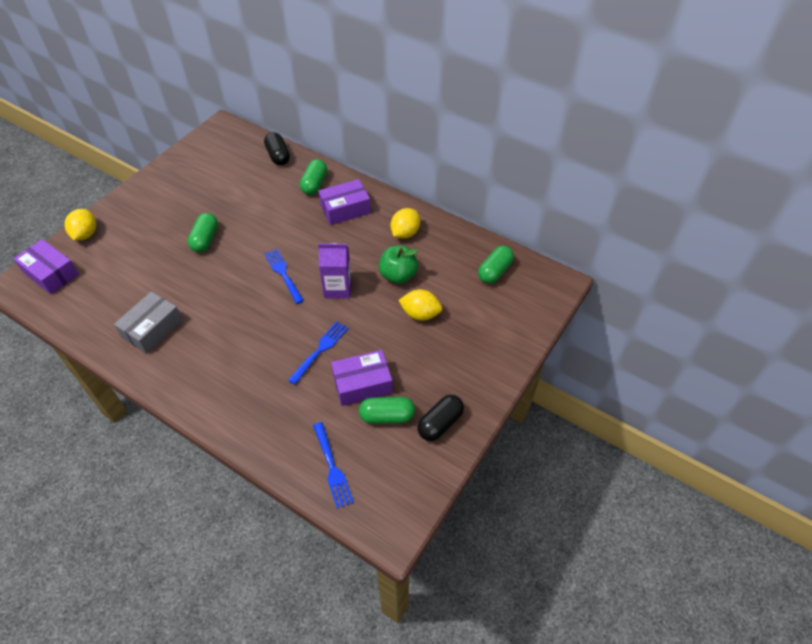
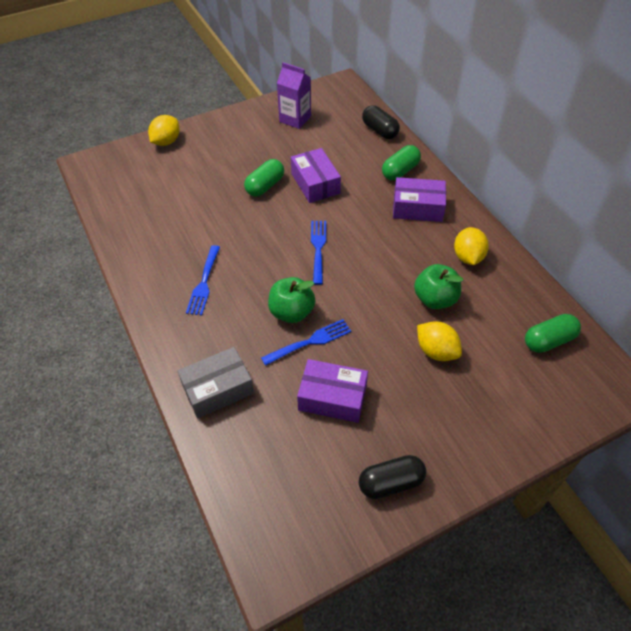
camera: 30 degrees right, 0 degrees up
(51, 273) = (119, 165): purple box -> purple box (315, 183)
(152, 329) = (170, 251): grey box -> grey box (218, 389)
(278, 156) = (379, 130): black capsule -> black capsule turned 45 degrees counterclockwise
(291, 333) = (292, 312): none -> green apple
(332, 467) = (252, 470): blue fork -> blue fork (204, 283)
(337, 288) = (364, 285): purple carton -> purple carton (295, 119)
(387, 416) = (338, 445): green capsule -> none
(405, 233) = (468, 257): yellow lemon -> yellow lemon turned 60 degrees counterclockwise

